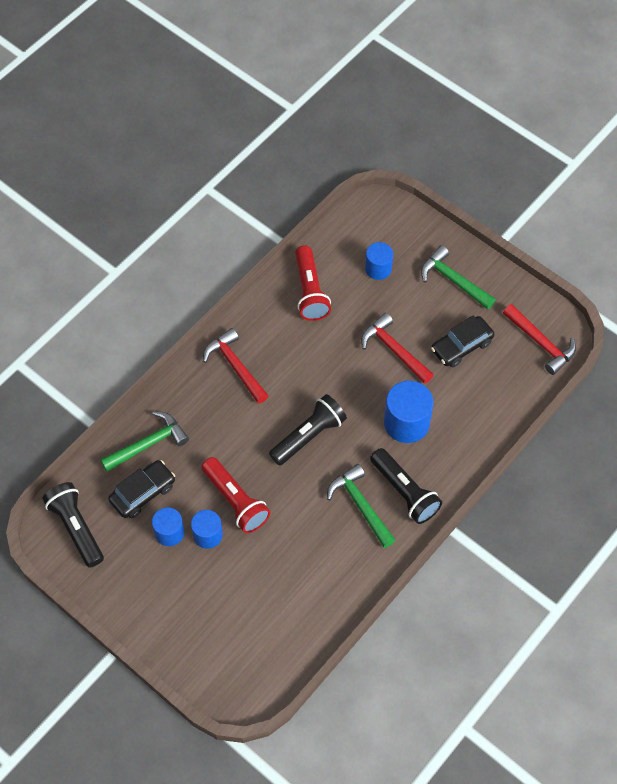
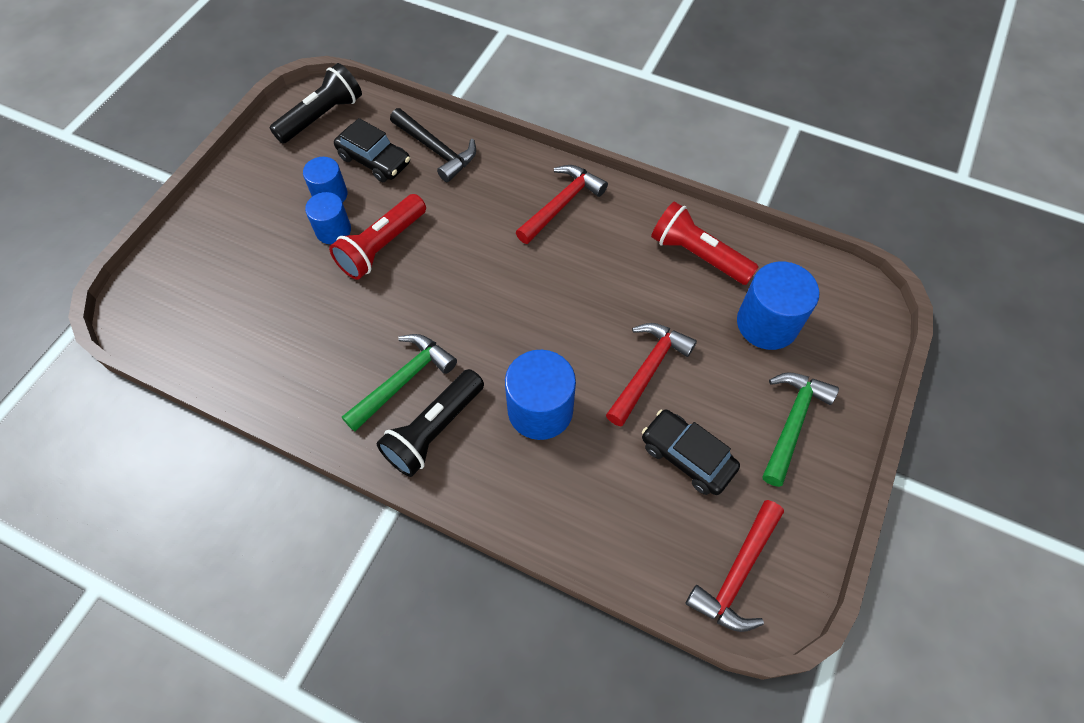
camera: 75 degrees right, 0 degrees up
(148, 444) = (436, 150): green hammer -> black hammer
(309, 435) = (489, 300): black flashlight -> none
(310, 291) = (697, 255): red flashlight -> red flashlight turned 60 degrees clockwise
(378, 268) = (767, 323): blue cylinder -> blue cylinder, size x1.61

